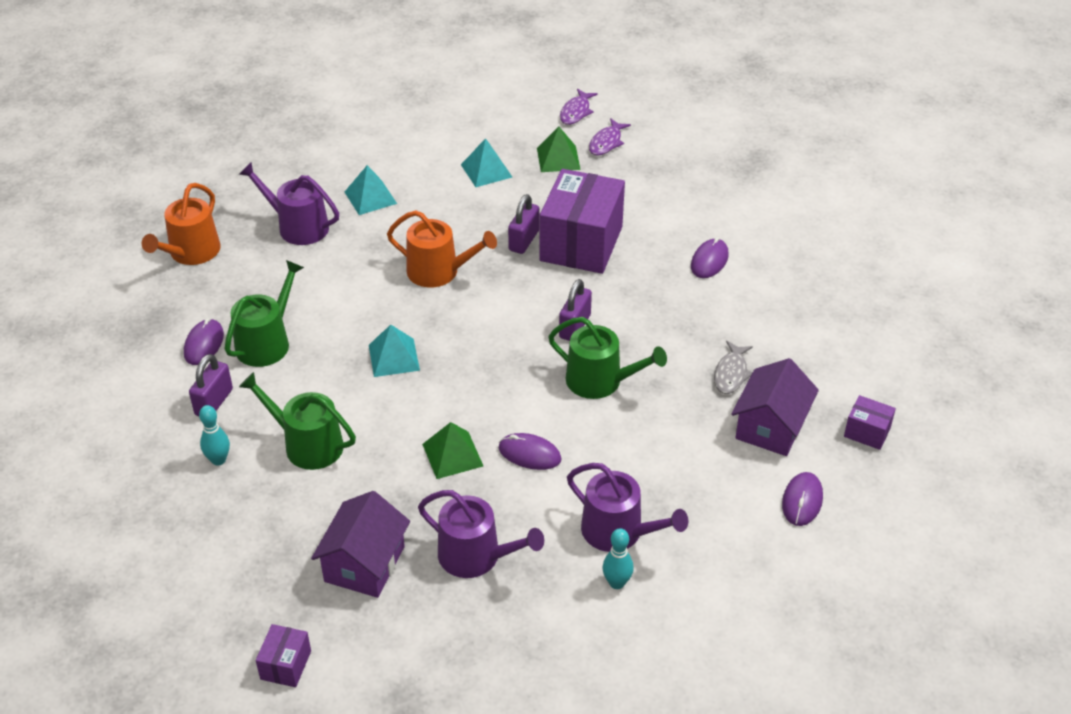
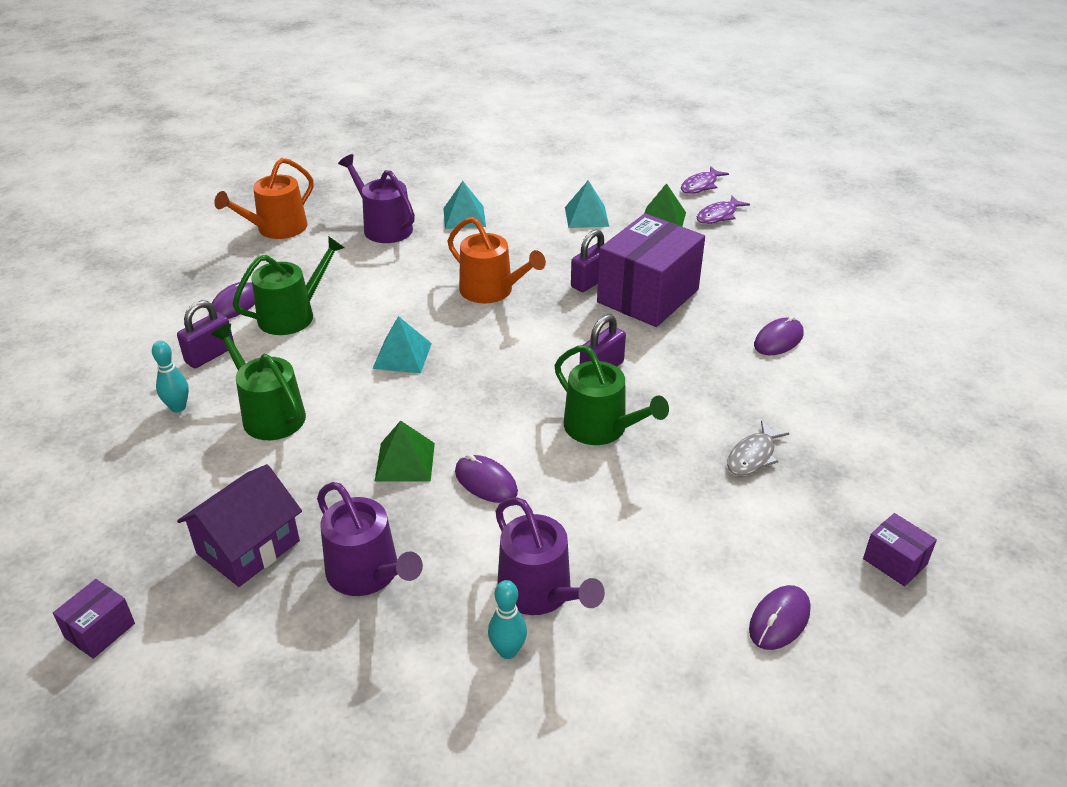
camera: 20 degrees right, 5 degrees down
(771, 427) = (776, 524): purple house -> none

